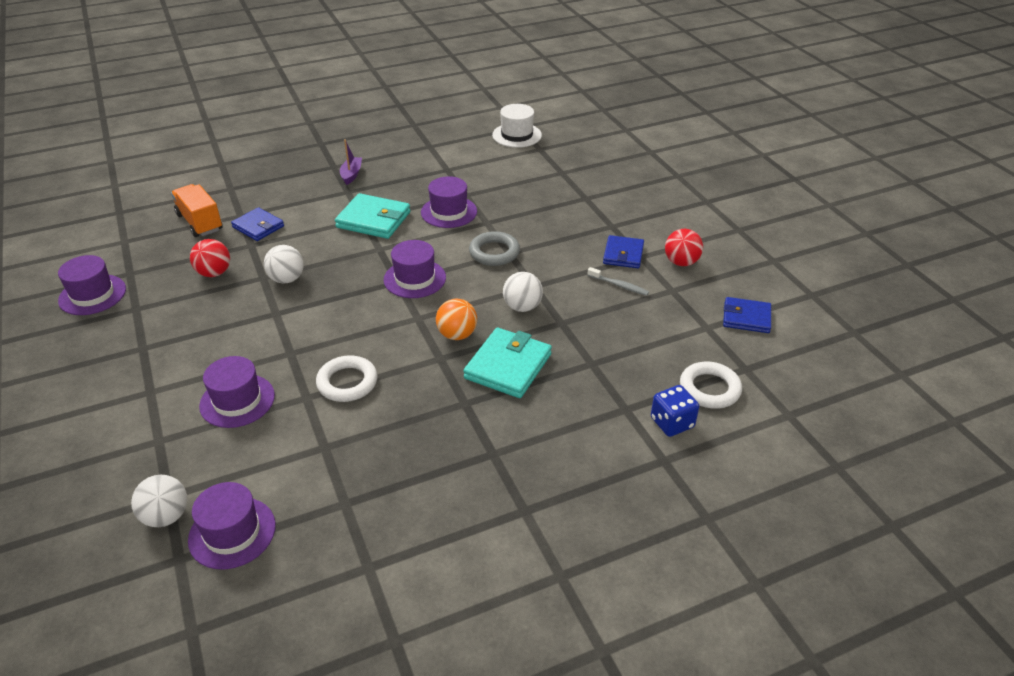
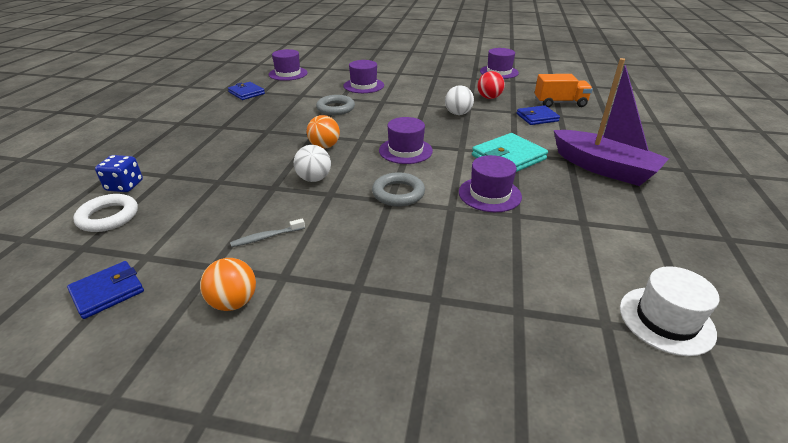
camera: 125 degrees right, 5 degrees down
(166, 516) = (317, 67): white ball -> none
(347, 382) = (335, 108): white ring -> grey ring
(351, 174) = (603, 168): purple boat -> purple boat, size x2.34
(508, 366) = (269, 152): turquoise wallet -> none
(623, 254) = (302, 266): blue wallet -> blue wallet (246, 93)
(681, 262) = (234, 302): red ball -> orange ball

